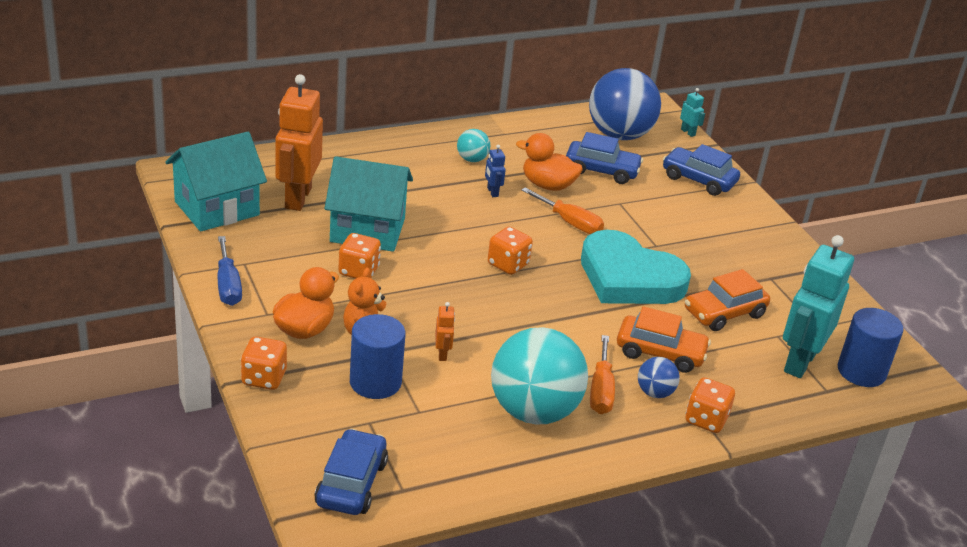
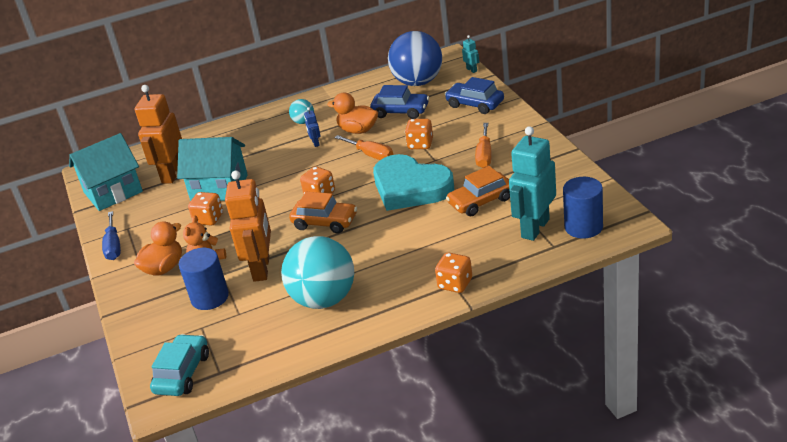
camera: 10 degrees right, 0 degrees up
(264, 378) = (130, 308): orange dice -> orange dice (420, 144)
(351, 483) = (182, 373): blue car -> turquoise car
(442, 354) = (262, 269): orange robot -> orange robot, size x2.42
(601, 390) = (377, 275): orange screwdriver -> orange screwdriver (484, 155)
(655, 393) = (418, 270): blue ball -> none
(660, 353) = (426, 240): orange car -> orange car (325, 222)

